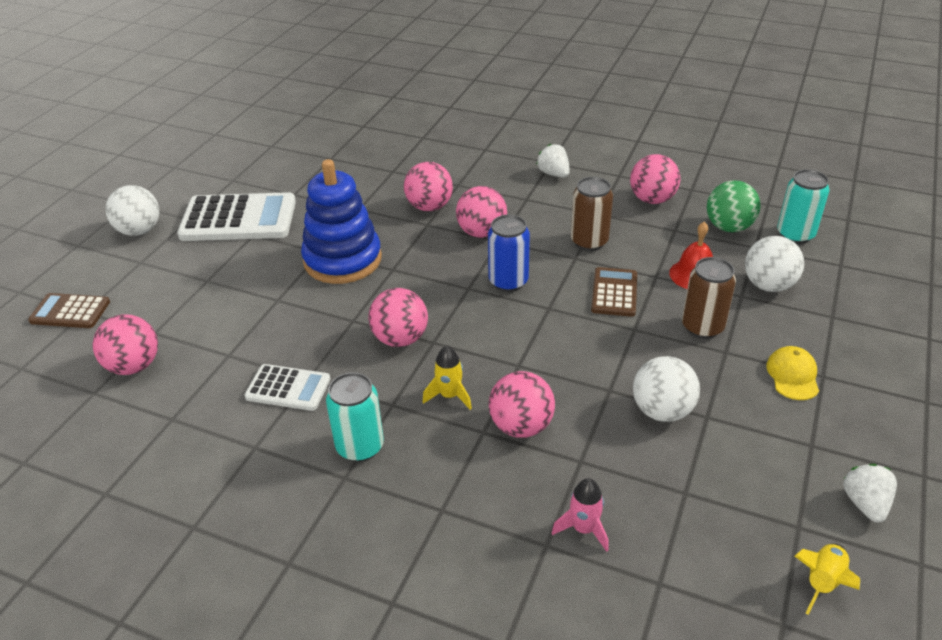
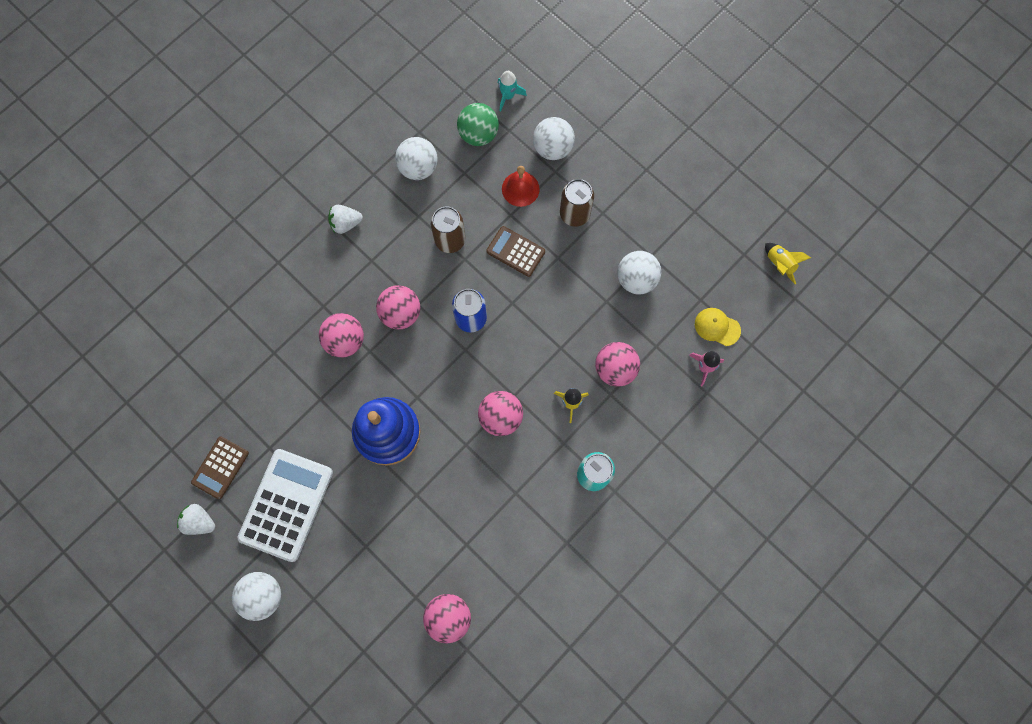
camera: 70 degrees left, 35 degrees up
(70, 312) = (358, 664): brown calculator -> brown calculator (220, 467)
(288, 388) = (519, 509): white calculator -> none
(652, 199) = (418, 167): pink ball -> white ball
(793, 375) = (639, 187): yellow cap -> yellow cap (717, 327)
(795, 235) = (508, 96): turquoise can -> turquoise rocket
(865, 503) = (743, 211): white strawberry -> white strawberry (199, 521)

